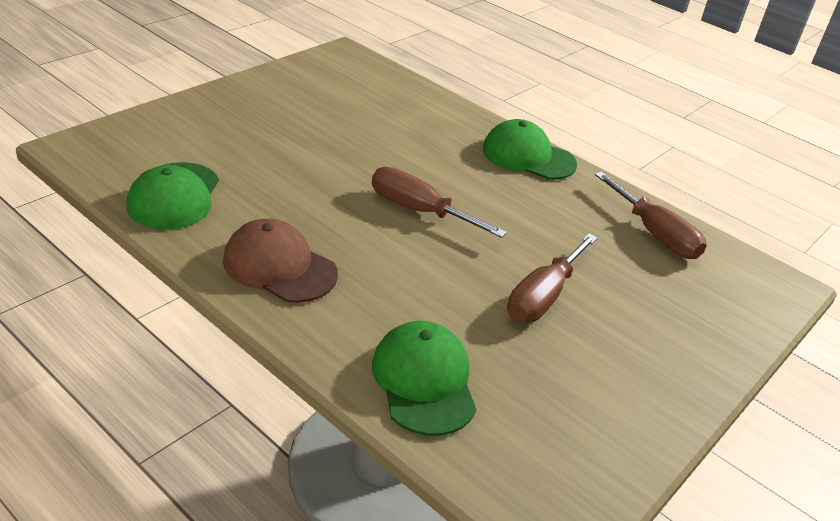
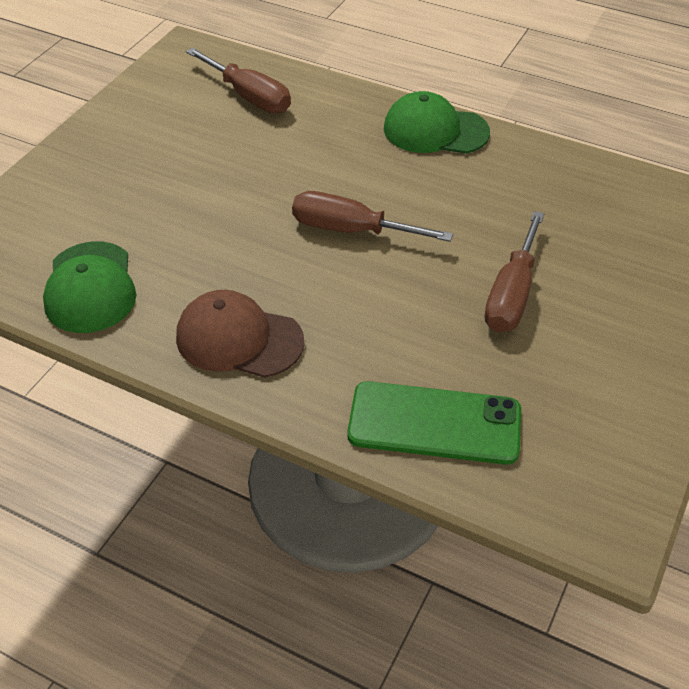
camera: 10 degrees left, 10 degrees up
(424, 381) = (434, 423): green cap -> green phone
(654, 234) = (593, 189): brown screwdriver -> brown screwdriver (249, 97)

